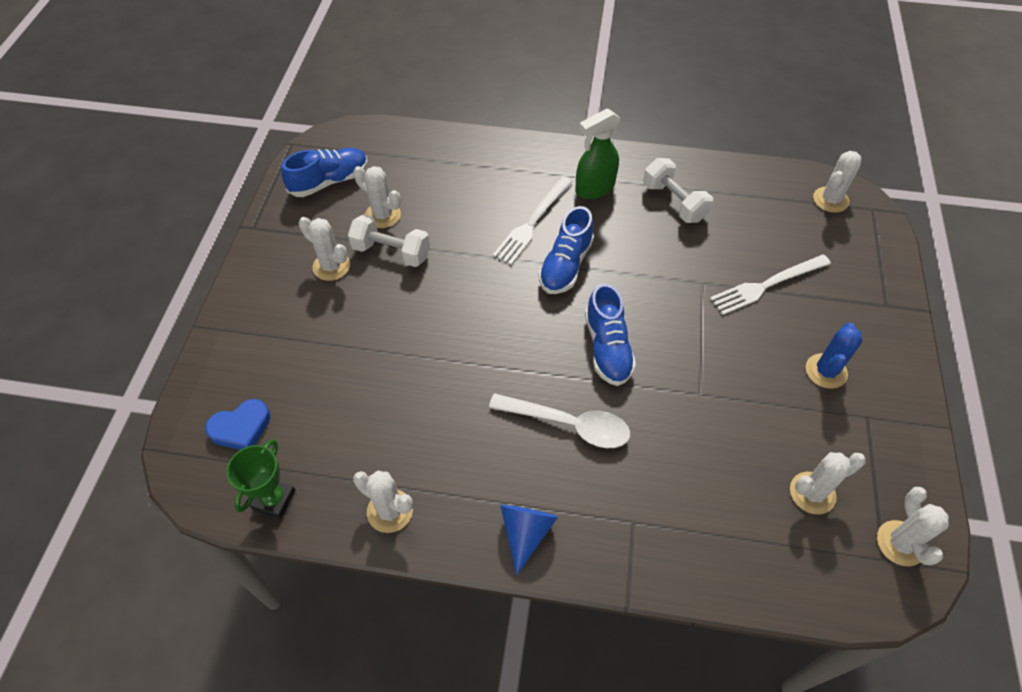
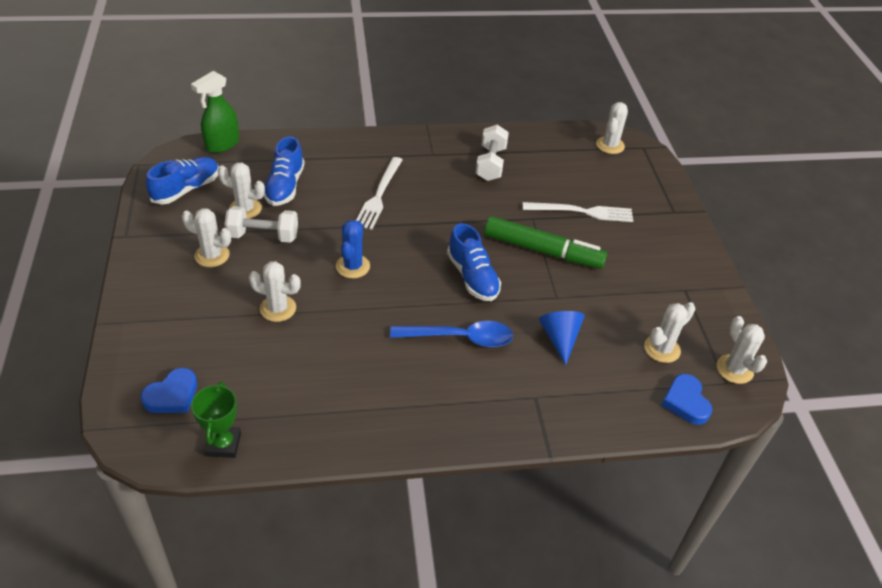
camera: 20 degrees left, 10 degrees down
(390, 511) = (331, 431): white cactus -> white cactus (278, 308)
(525, 532) = (451, 422): blue cone -> blue cone (559, 338)
(565, 265) = (418, 223): blue shoe -> blue shoe (285, 186)
(568, 424) = (460, 338): white spoon -> blue spoon
(594, 188) = (422, 163): green spray bottle -> green spray bottle (222, 144)
(674, 202) = (490, 164): white dumbbell -> white dumbbell turned 60 degrees clockwise
(702, 329) = (542, 251): none -> green marker
(767, 285) = (582, 212): white fork -> white fork turned 135 degrees counterclockwise
(820, 574) = (685, 402): none -> blue heart
(826, 371) = (645, 264): blue cactus -> blue cactus (353, 266)

